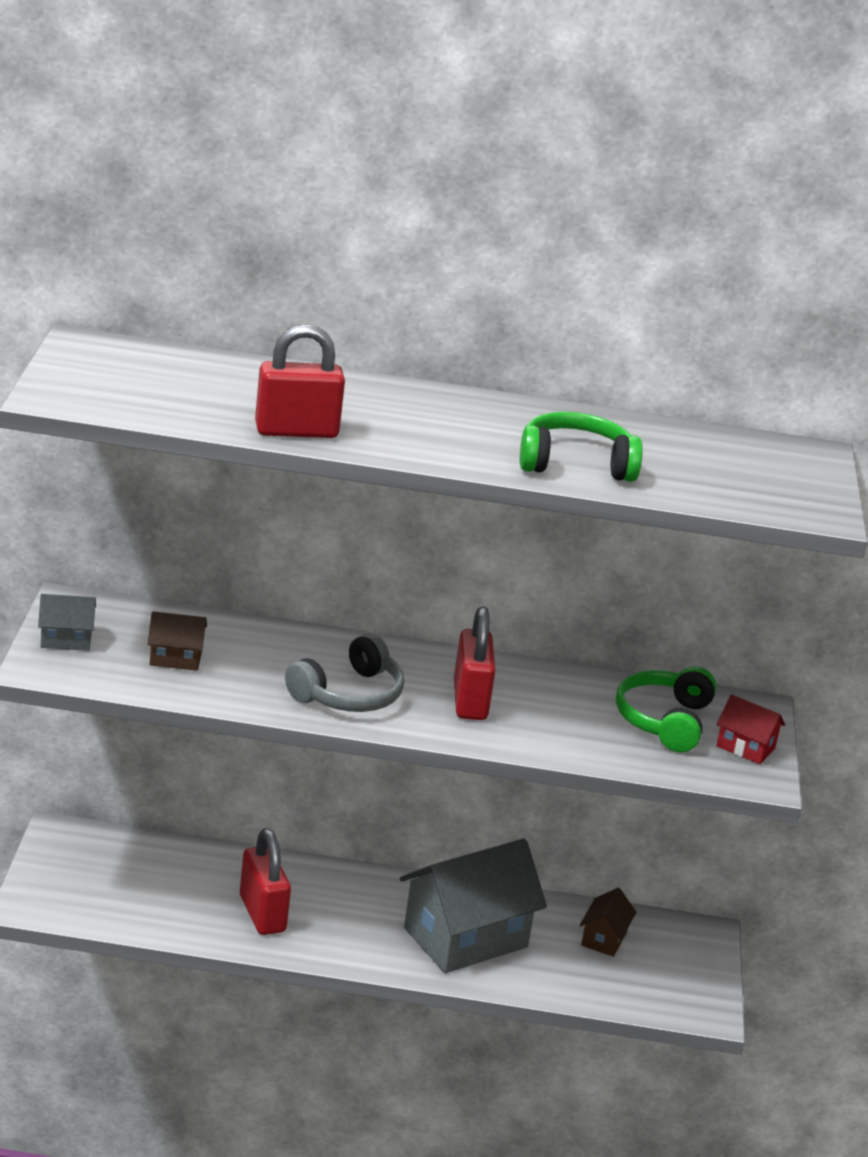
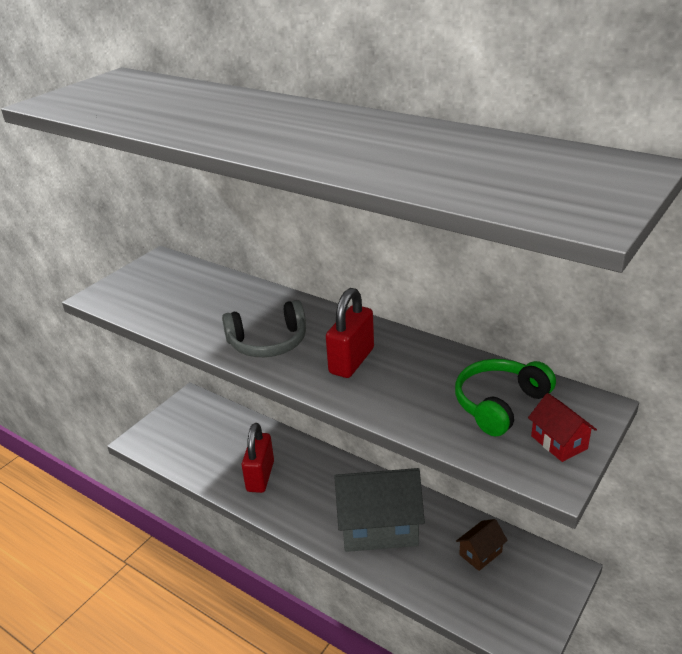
camera: 35 degrees right, 5 degrees up
(66, 639) = (132, 281): grey house -> none
(175, 658) = (182, 301): brown house -> none
(296, 431) = (172, 127): red padlock -> none
(575, 464) = (372, 161): green headphones -> none

